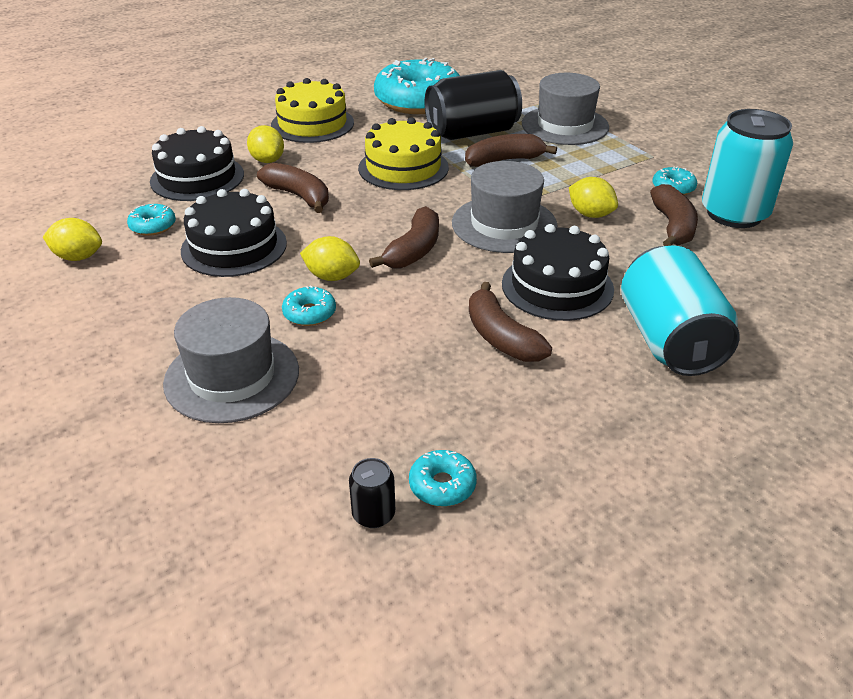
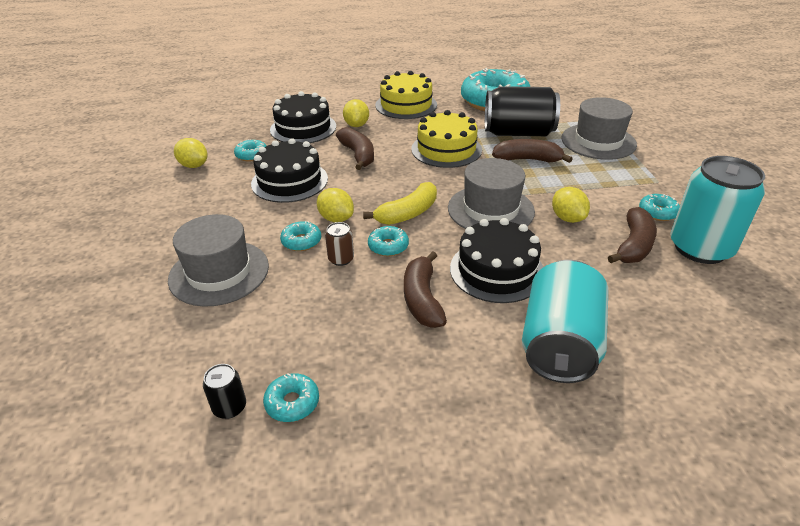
camera: 25 degrees right, 0 degrees up
(375, 320) = (341, 259): none -> brown can
(414, 250) = (408, 213): brown banana -> yellow banana
(419, 292) = (388, 246): none -> turquoise donut

